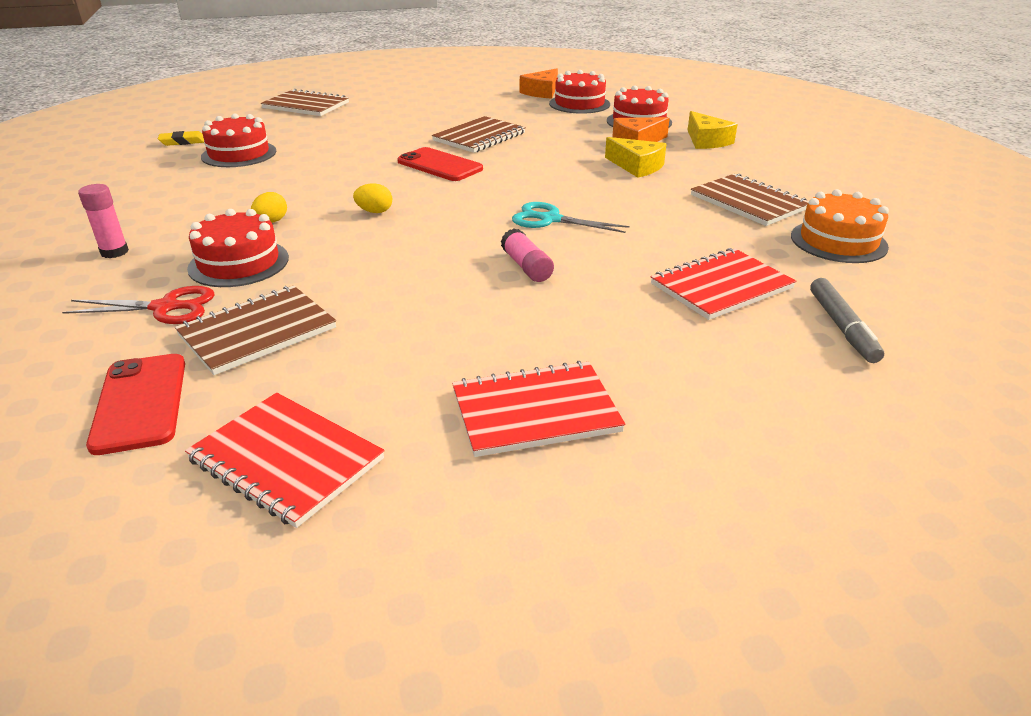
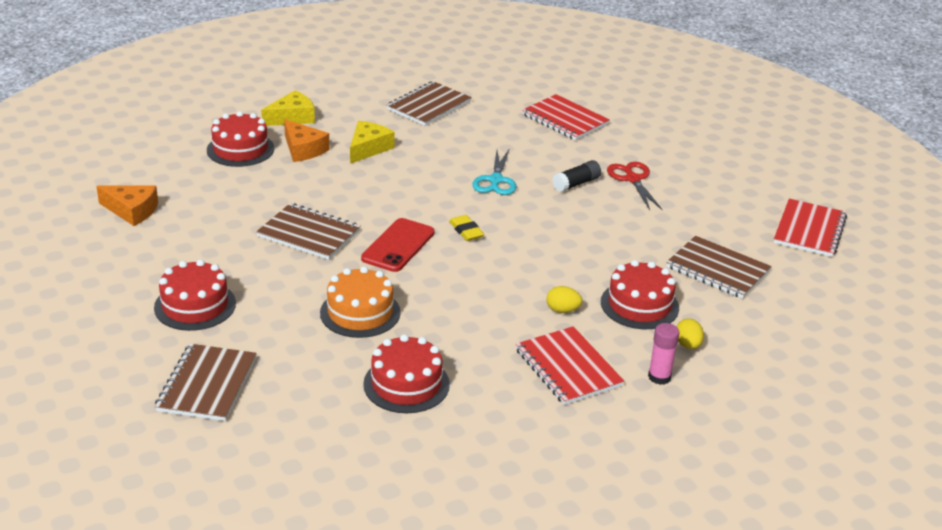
camera: 105 degrees left, 0 degrees up
(140, 403) = (808, 289): red phone -> none
(166, 307) = (716, 317): red scissors -> red scissors (632, 179)
(183, 142) = (378, 446): yellow eraser -> yellow eraser (466, 231)
(374, 211) = (518, 261): yellow egg -> yellow egg (688, 345)
(526, 267) = (576, 184): pink glue stick -> black glue stick
(535, 411) = (724, 169): red notebook -> red notebook (568, 368)
(579, 104) = (180, 184): red cake -> red cake (195, 305)
(838, 241) = (482, 81): orange cake -> orange cake (360, 312)
(842, 327) = (592, 90): grey marker -> none

